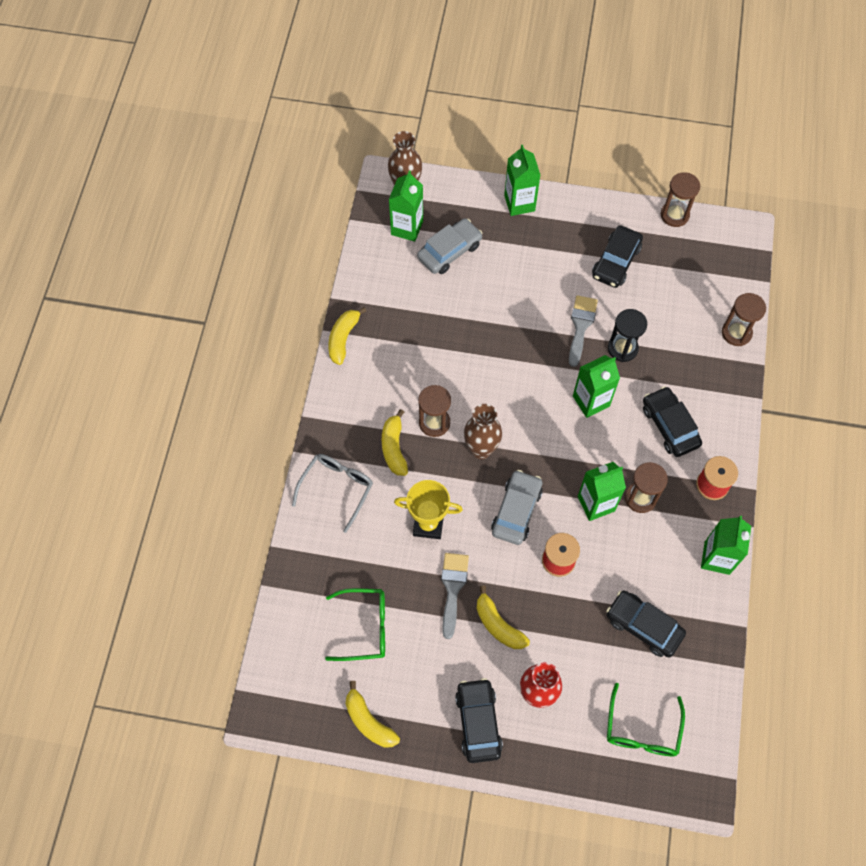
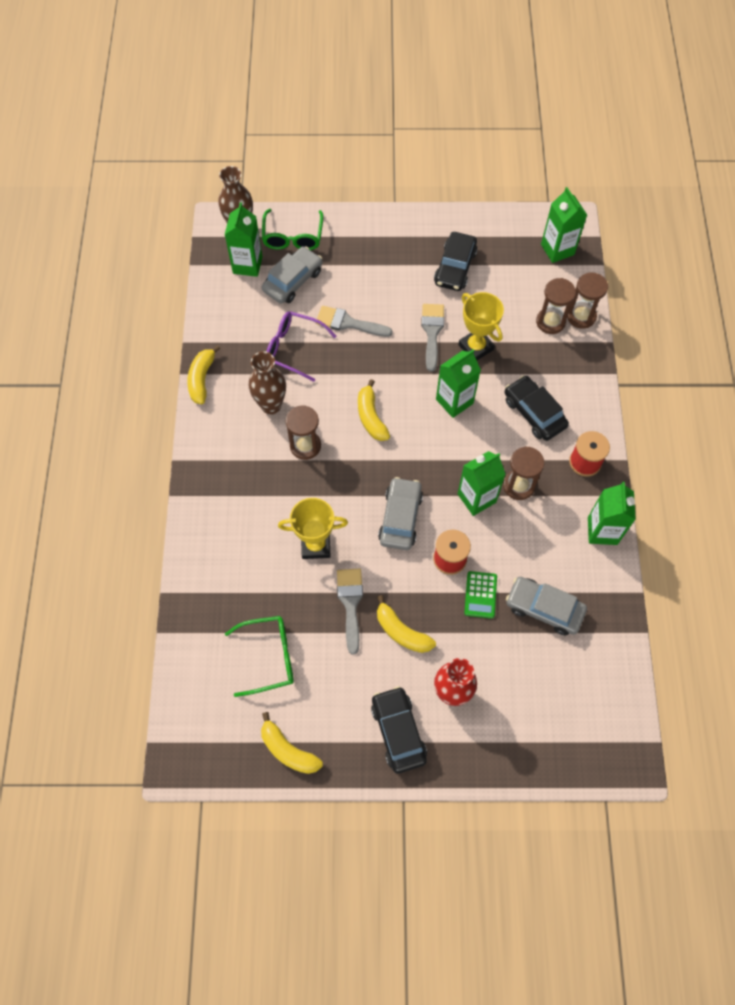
camera: 10 degrees left, 0 degrees up
(337, 488) = (219, 525): grey glasses -> none
(394, 448) = (269, 476): yellow banana -> yellow banana (371, 417)
(439, 321) = (294, 348): none -> purple glasses
(481, 449) = (355, 464): brown vase -> brown vase (271, 405)
(498, 303) = (348, 323): none -> grey brush
(519, 203) = (353, 226): green carton -> green carton (557, 249)
(582, 601) = (480, 595): none -> green calculator
(622, 348) = (476, 347): black hourglass -> yellow trophy
(642, 730) = (561, 710): green glasses -> green glasses (293, 237)
(643, 626) = (544, 608): black car -> grey car
(674, 215) = (502, 216): brown hourglass -> brown hourglass (550, 322)

